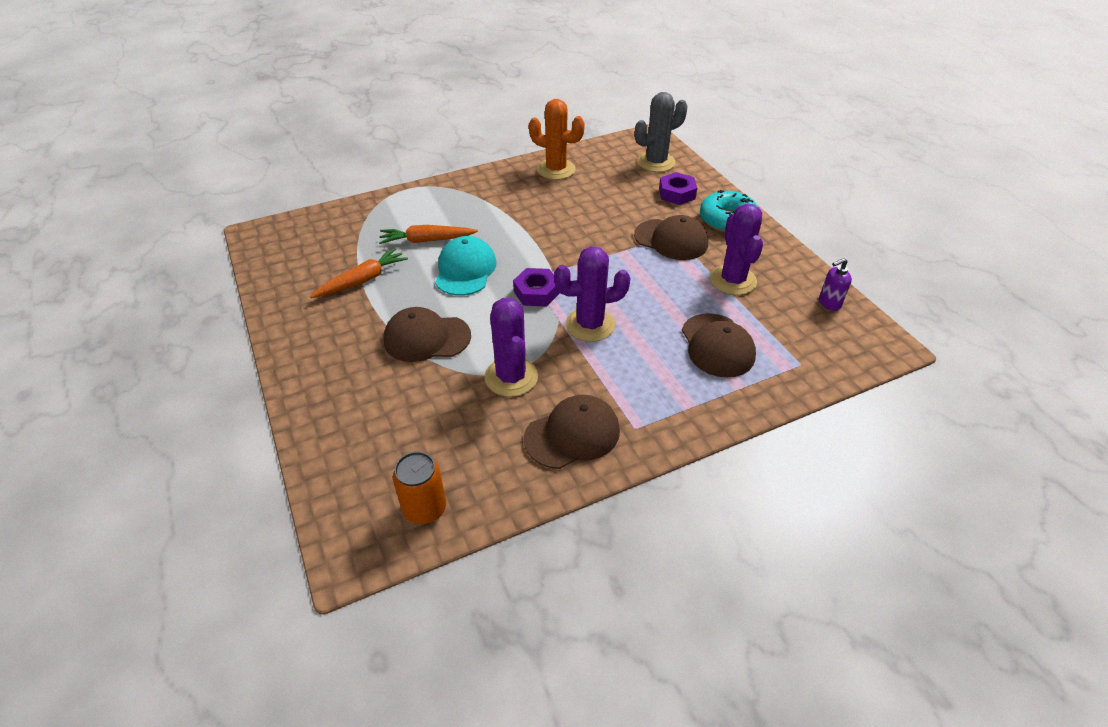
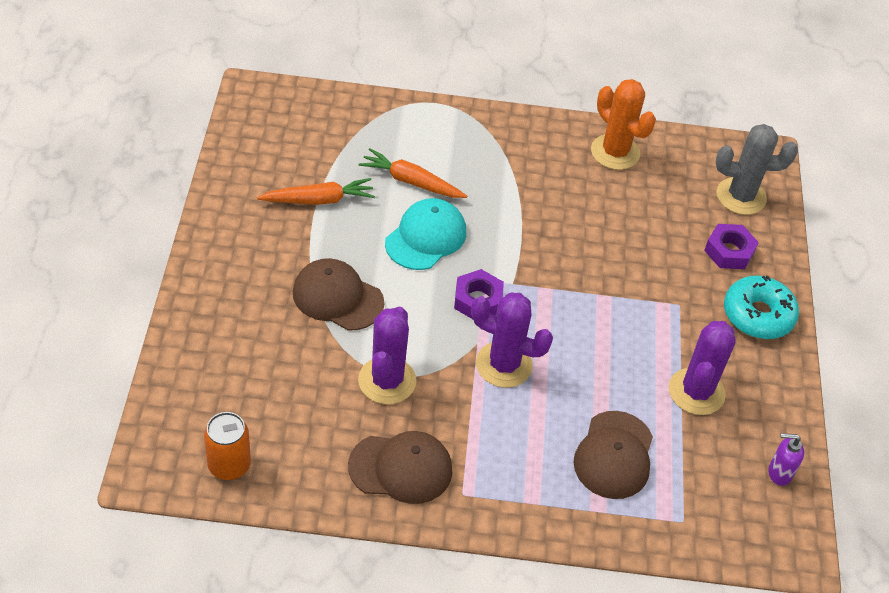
camera: 25 degrees right, 5 degrees up
(671, 240) = (671, 308): brown cap -> none

